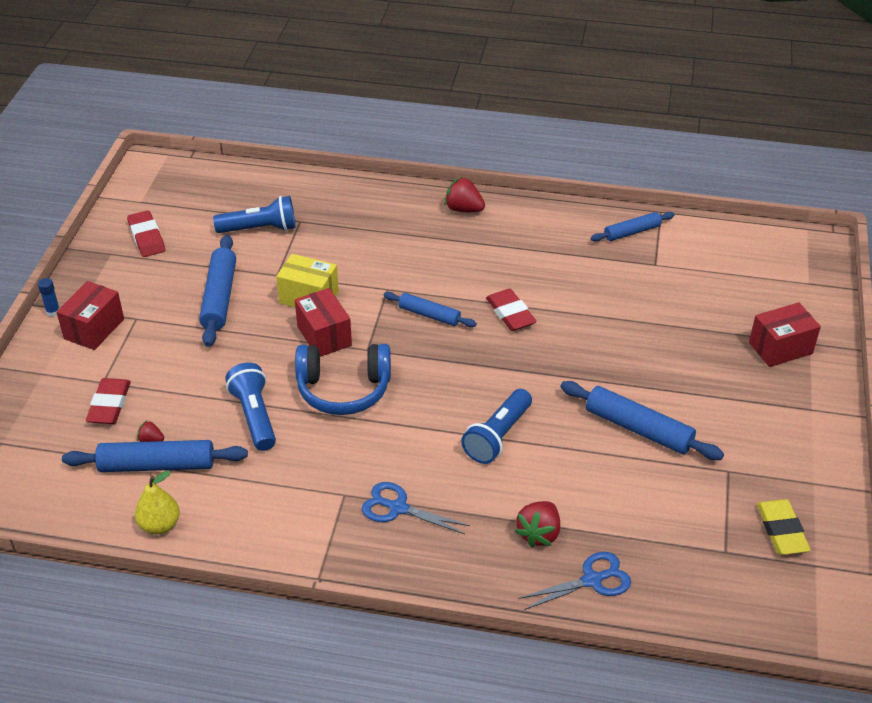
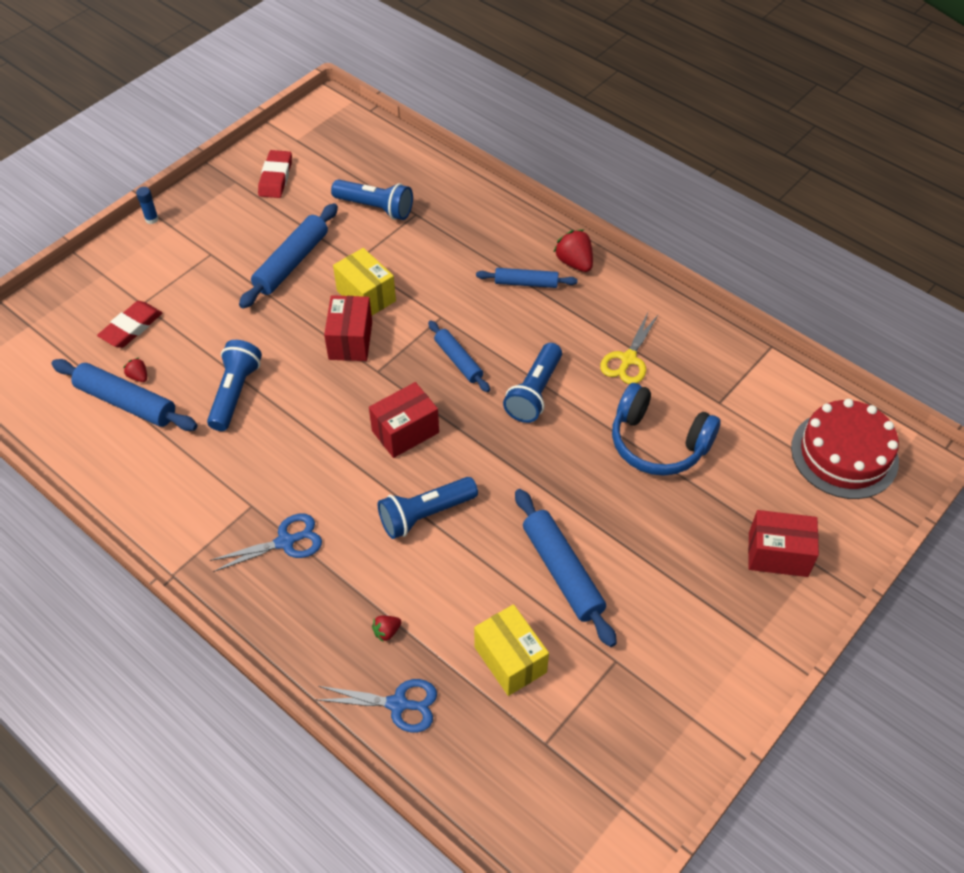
camera: 30 degrees right, 10 degrees up
(94, 329) = (171, 249): red box -> red box (405, 432)
(160, 525) = (88, 459): yellow pear -> none
(343, 389) = (327, 402): blue headphones -> blue headphones (658, 443)
(398, 508) = (285, 542): blue scissors -> blue scissors turned 105 degrees clockwise
(510, 313) = (534, 392): red eraser -> blue flashlight
(539, 534) = (387, 632): red strawberry -> red strawberry, size x0.54
(563, 261) = (628, 359): none -> yellow scissors
(632, 232) = (723, 356): blue rolling pin -> blue rolling pin (526, 283)
(651, 507) = (510, 660): none -> yellow box
(770, 263) = (844, 454): none -> red cake
(781, 530) = (618, 751): yellow eraser -> none

